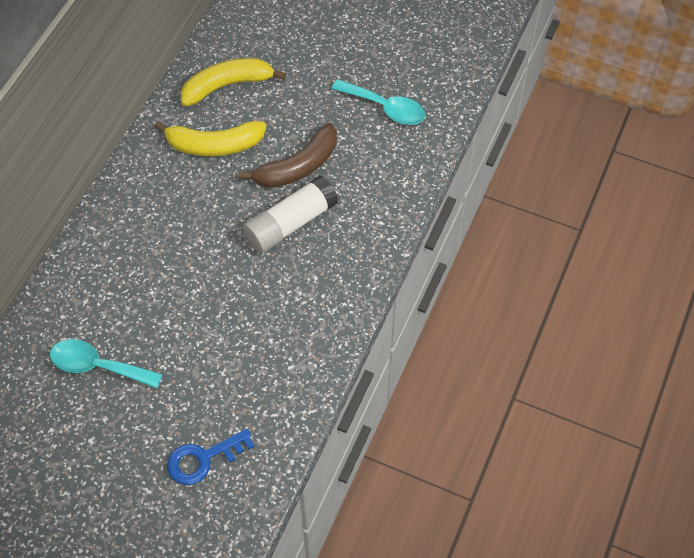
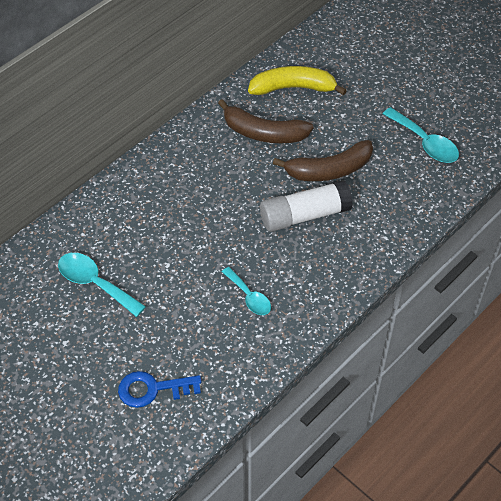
camera: 20 degrees right, 5 degrees down
(214, 145) = (263, 133): yellow banana -> brown banana
(266, 329) = (249, 297): none -> turquoise spoon

